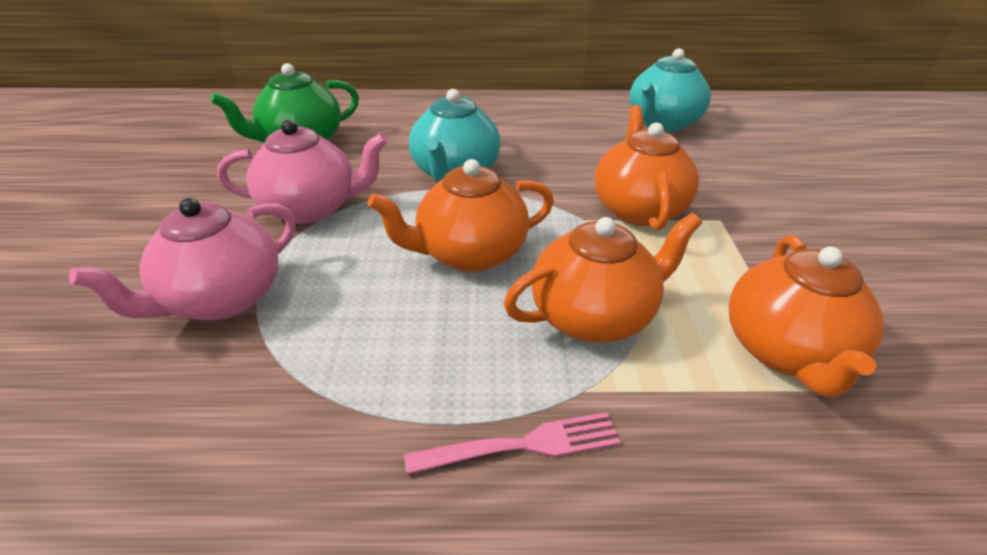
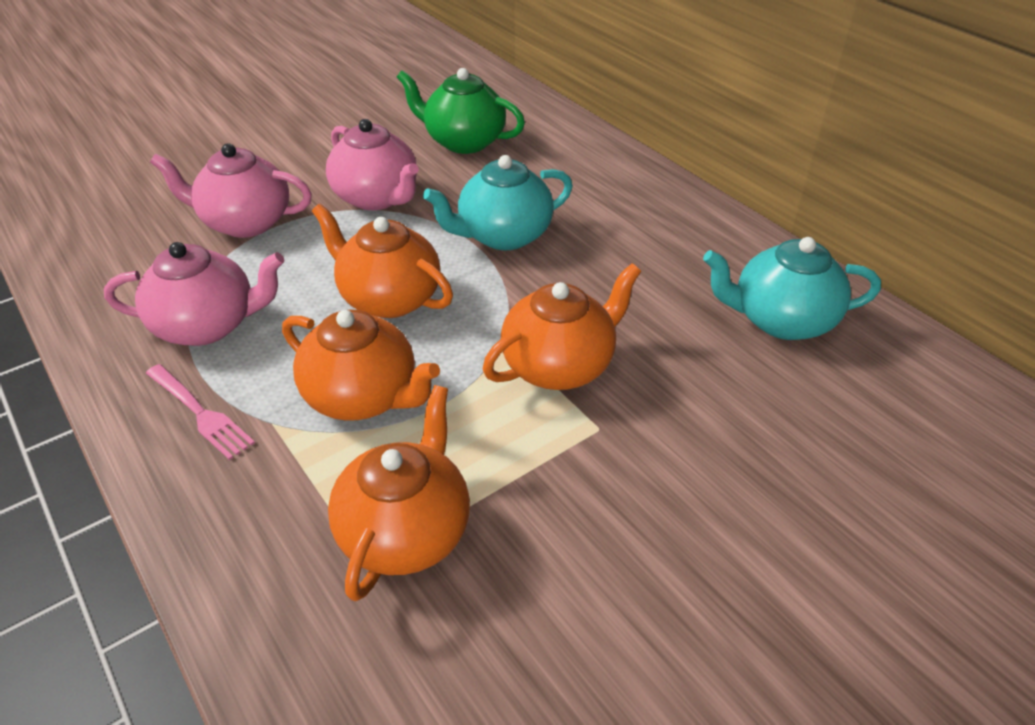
camera: 55 degrees right, 5 degrees up
(371, 389) = (208, 325): none -> pink teapot
(787, 352) = (406, 531): orange teapot -> orange teapot turned 135 degrees clockwise

